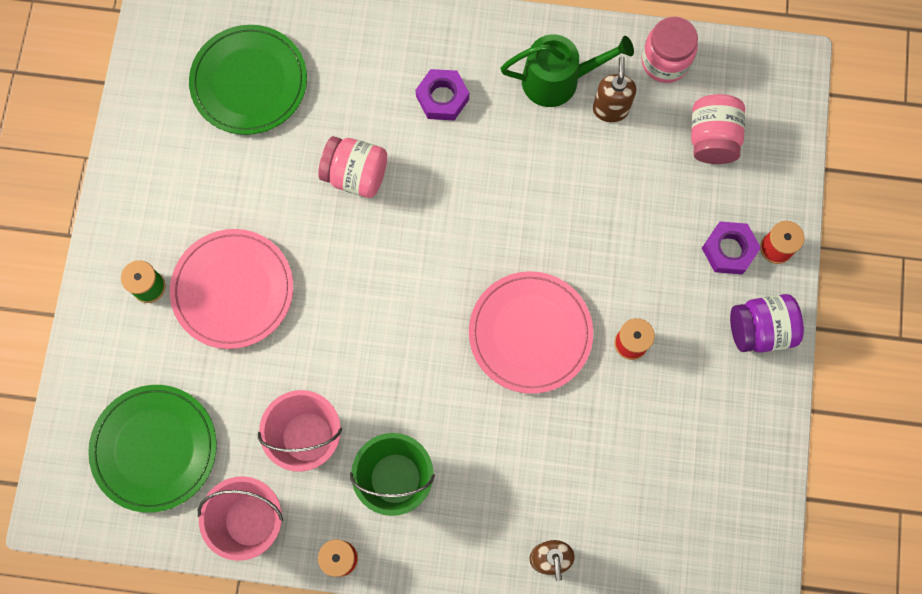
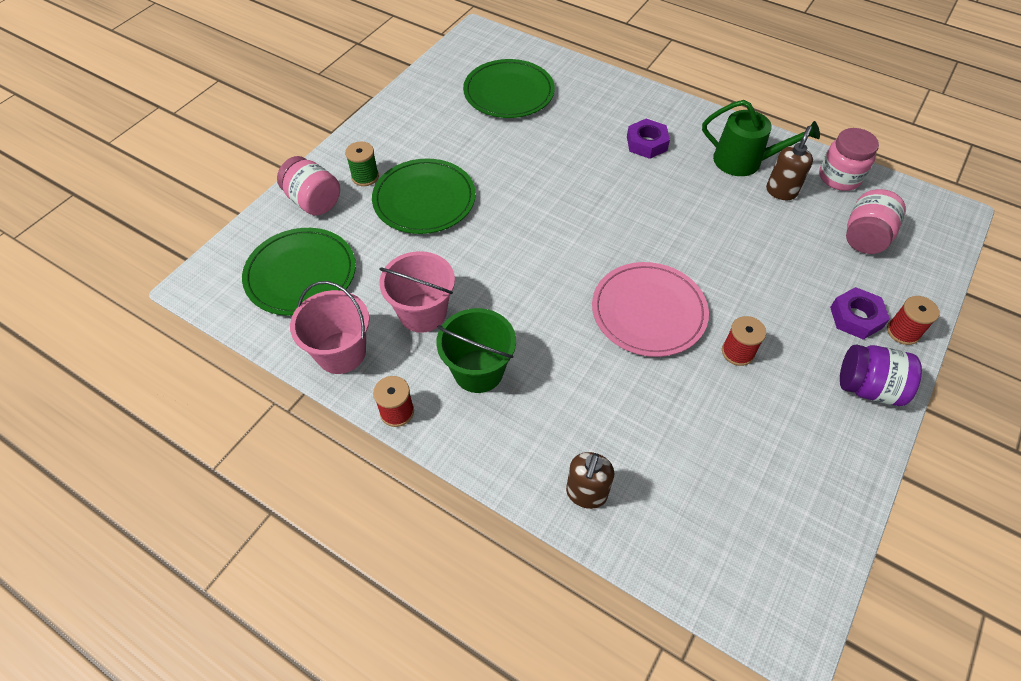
camera: 25 degrees right, 20 degrees down
(233, 290) = (424, 199): pink plate -> green plate
(356, 175) = (556, 165): pink jar -> pink jar (314, 201)

